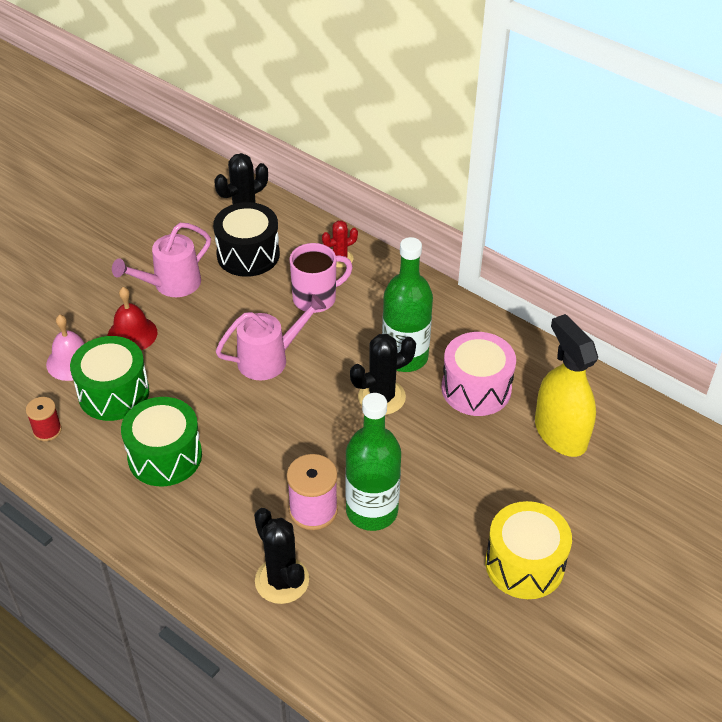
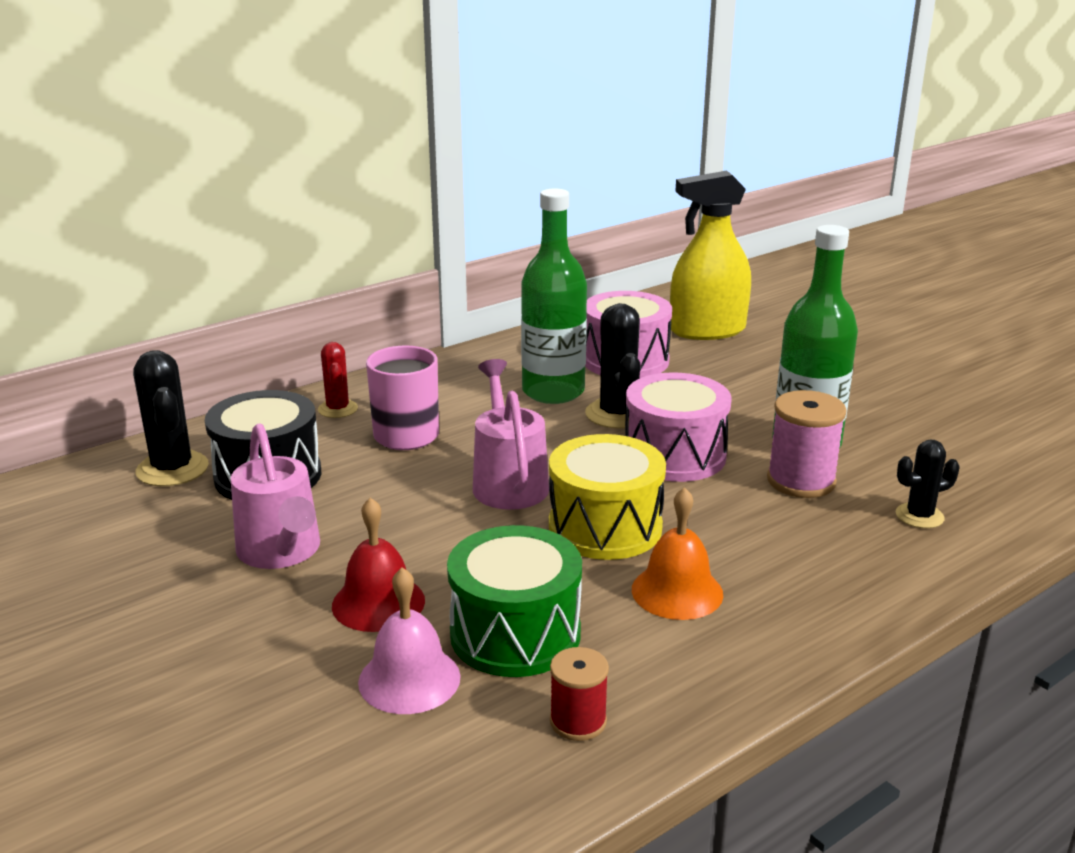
camera: 75 degrees left, 20 degrees down
(165, 456) = (677, 591): green drum -> orange bell
(282, 580) = (919, 516): black cactus -> black cactus, size x0.62
(329, 436) = (674, 455): none -> pink drum
(524, 564) = (887, 372): yellow drum -> yellow drum (605, 527)

